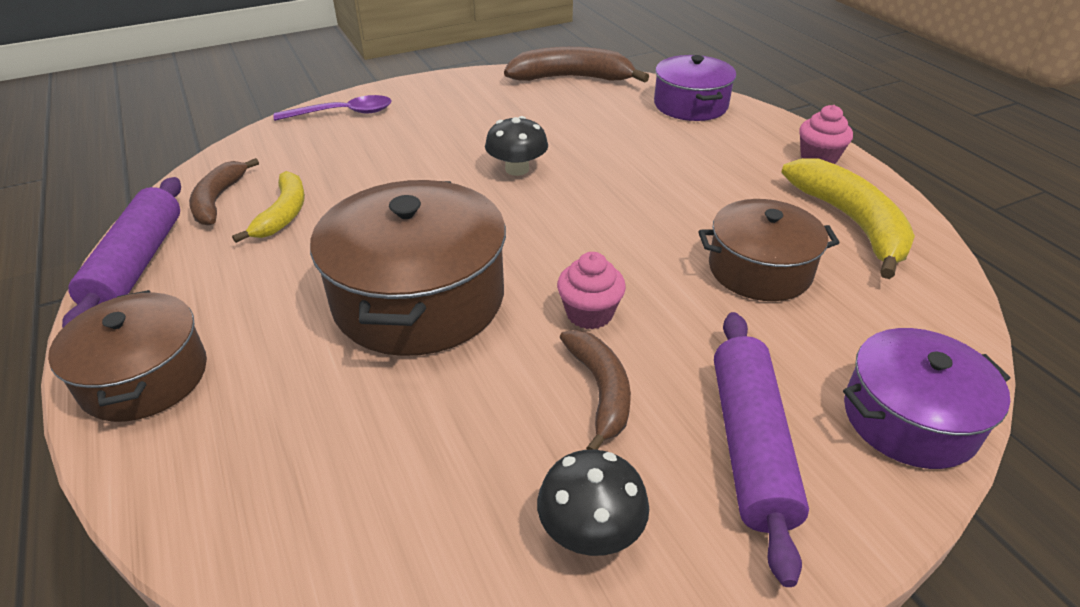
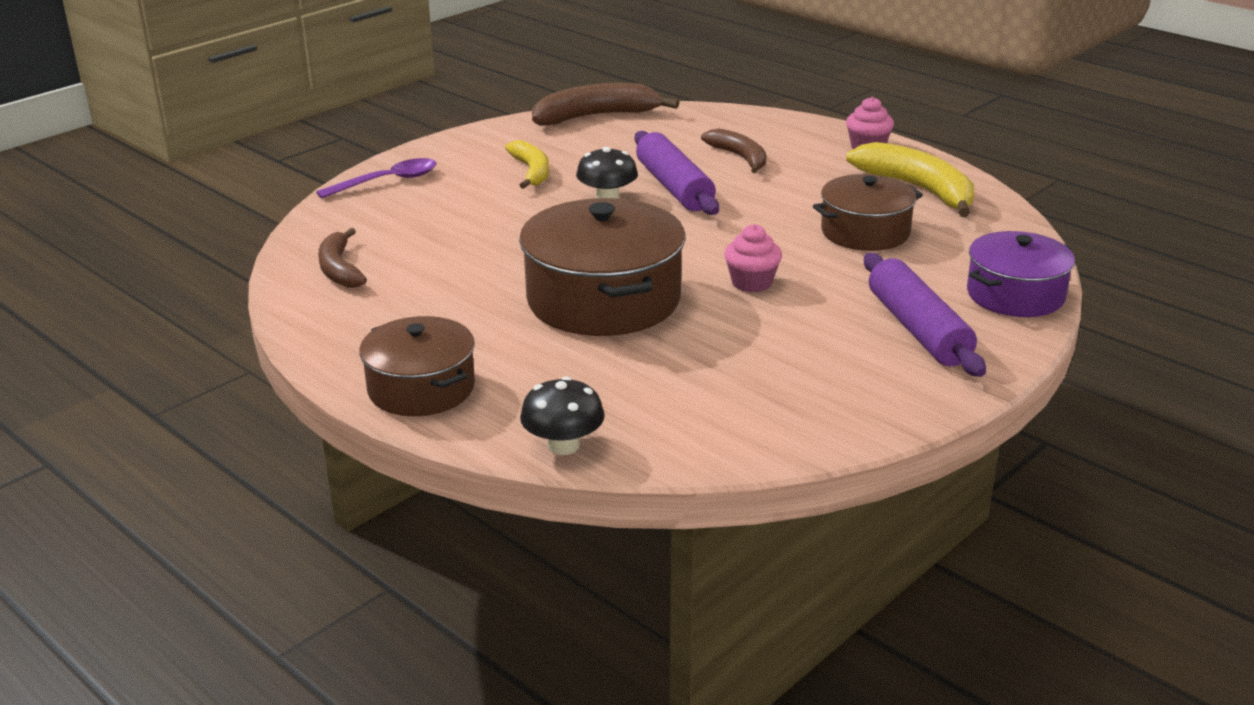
camera: 20 degrees left, 10 degrees down
(137, 264) = (318, 326): purple rolling pin -> purple rolling pin (674, 187)
(283, 214) = (418, 268): yellow banana -> yellow banana (531, 171)
(590, 530) = (840, 390): black mushroom -> black mushroom (563, 445)
(600, 391) = (794, 324): brown banana -> brown banana (740, 157)
(690, 105) = (729, 123): purple pot -> none

